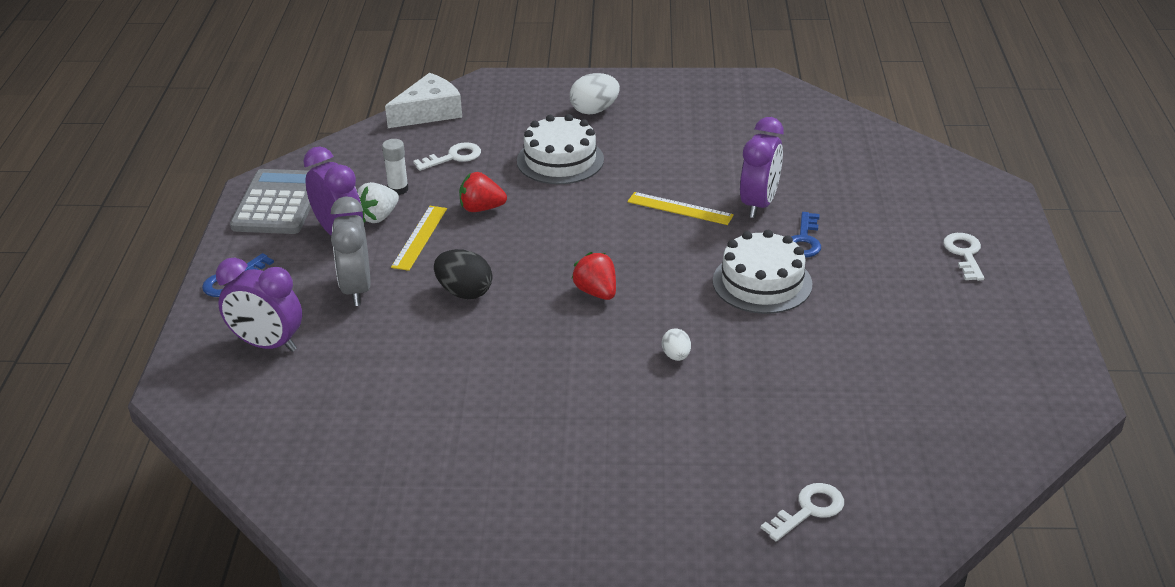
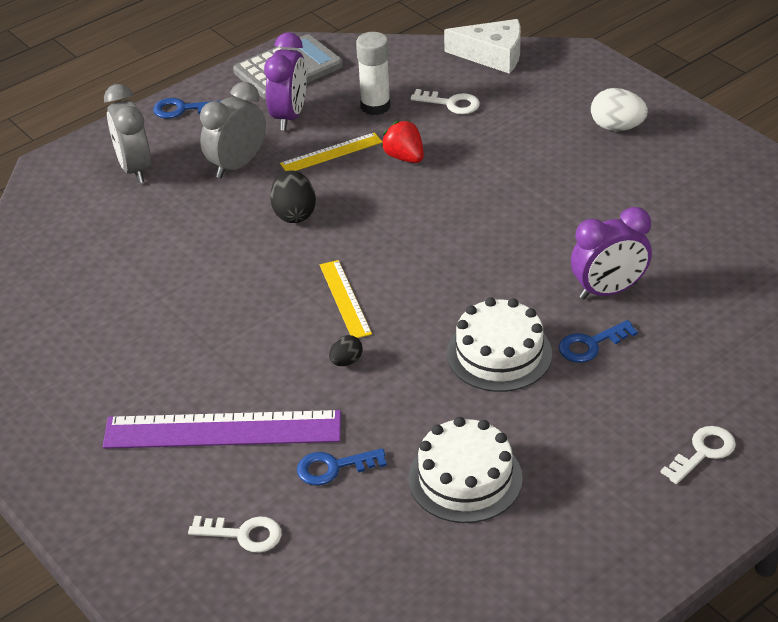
camera: 50 degrees right, 5 degrees up
(267, 345) = (134, 169): purple clock -> grey clock
(378, 217) = (331, 119): white strawberry -> none
(398, 189) = (375, 106): white glue stick -> white glue stick, size x1.51
(560, 160) = (521, 154): white cake -> white cake (465, 478)
(596, 292) = (374, 275): red strawberry -> none
(673, 460) = (222, 430): none -> purple ruler
(676, 356) = (346, 361): white egg -> black egg
(680, 208) = (542, 252): yellow ruler -> yellow ruler (345, 299)
(788, 423) = (333, 467): none -> blue key

